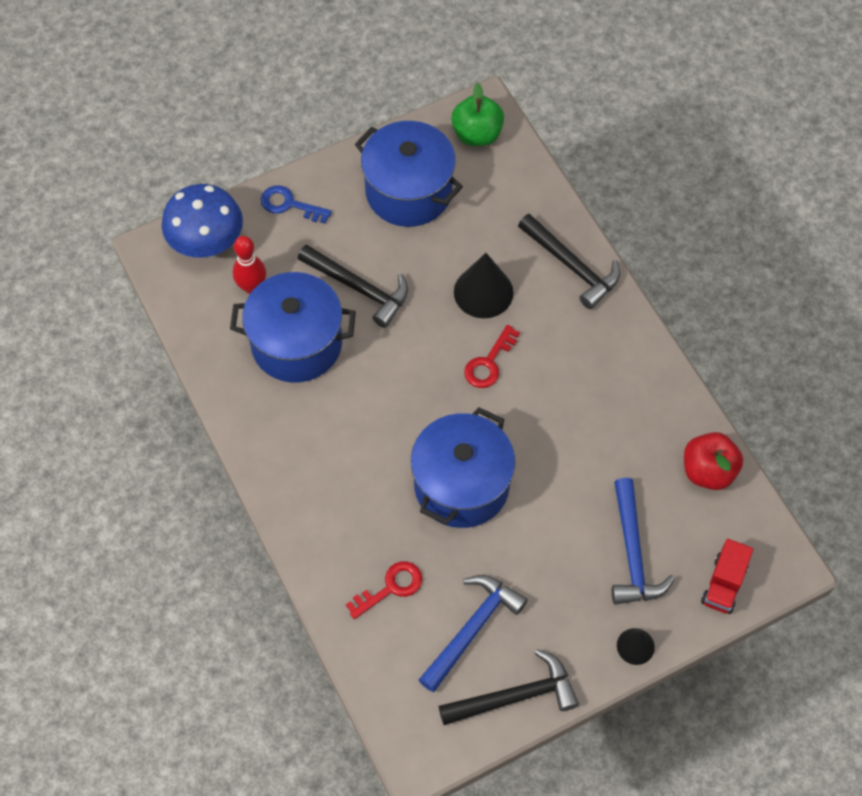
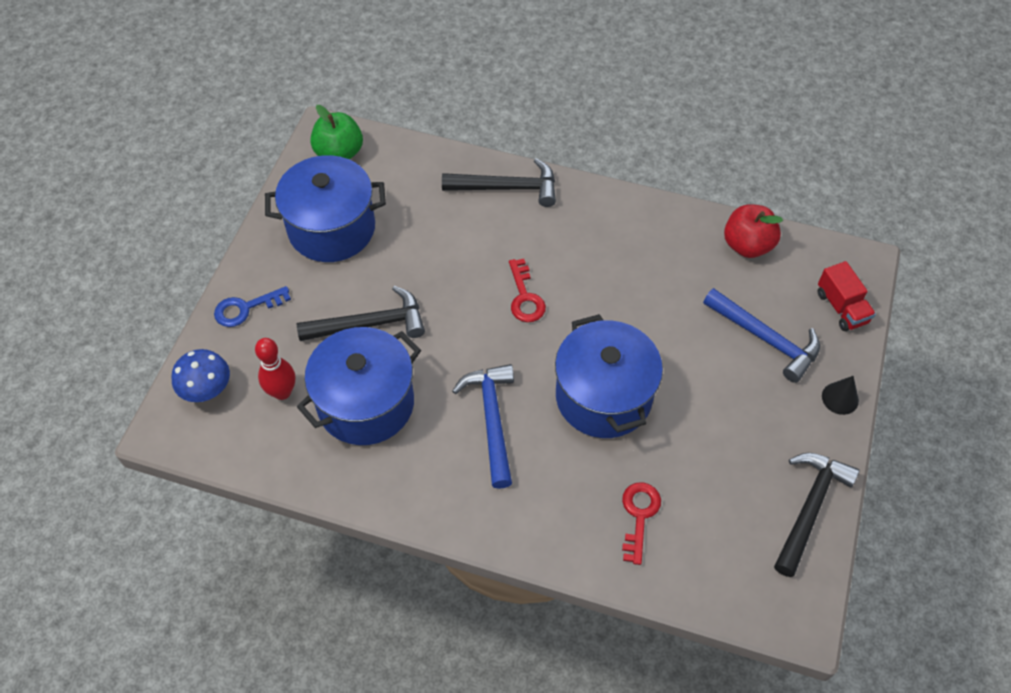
camera: 45 degrees left, 5 degrees down
(207, 244) = (207, 390): blue mushroom -> blue mushroom, size x0.65
(472, 629) = (727, 490): blue hammer -> blue hammer (492, 420)
(483, 292) = (465, 253): black cone -> none

